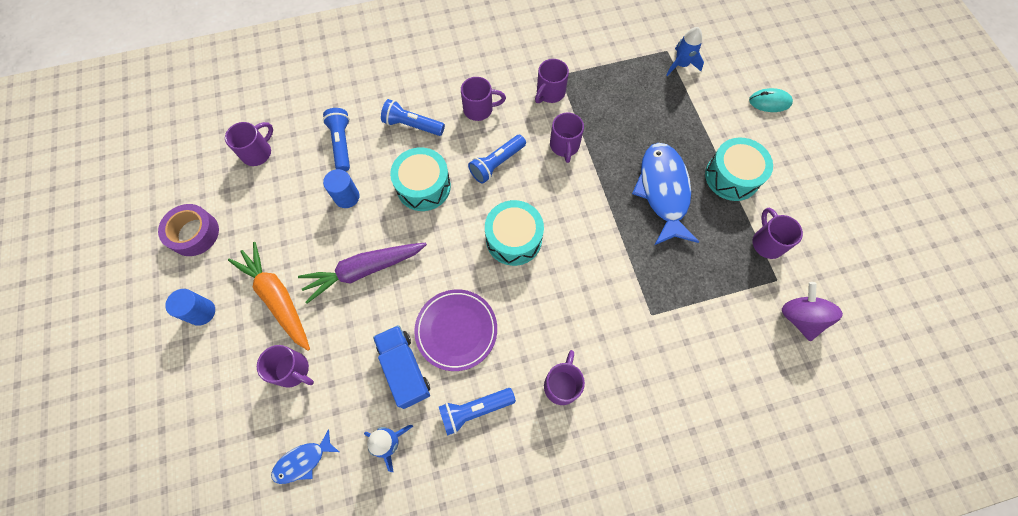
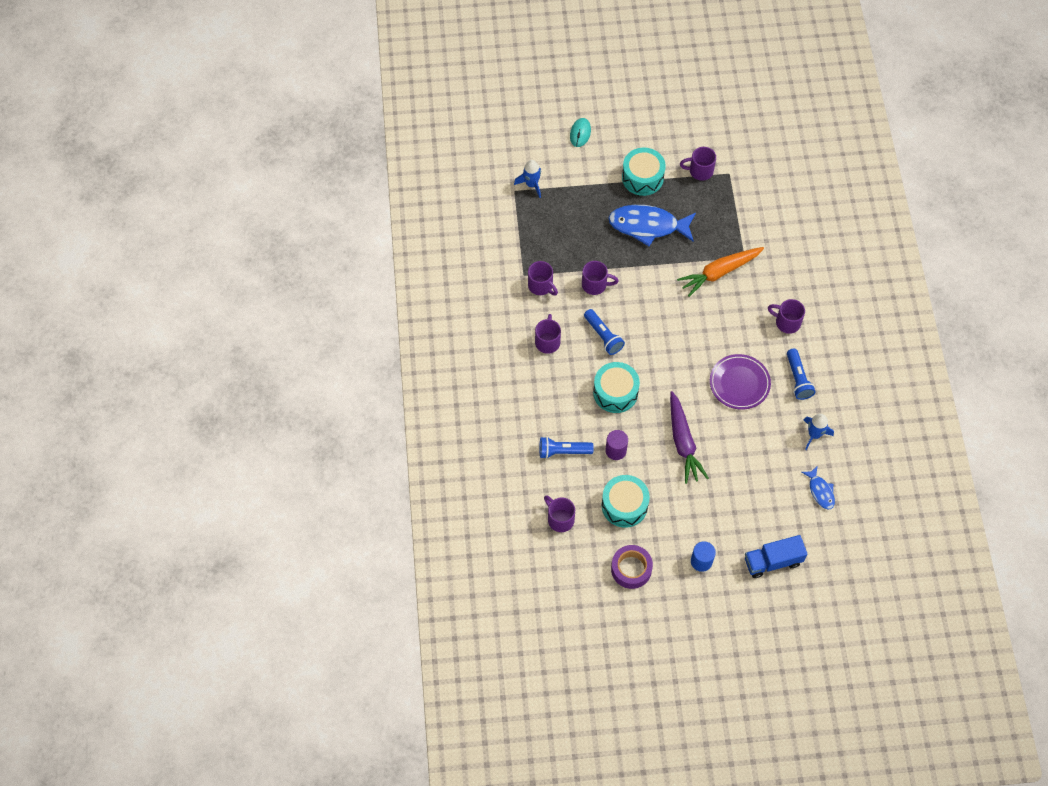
camera: 80 degrees left, 5 degrees down
(277, 298) = (697, 505): orange carrot -> orange carrot (719, 273)
(293, 370) = (755, 496): purple mug -> none
(347, 197) = (616, 450): blue cylinder -> purple cylinder
(404, 369) = (764, 420): blue truck -> blue truck (772, 561)
(412, 125) = (554, 395): blue flashlight -> none
(513, 239) = (672, 334): turquoise drum -> turquoise drum (624, 505)
(800, 317) = (758, 168): purple spinning top -> none

